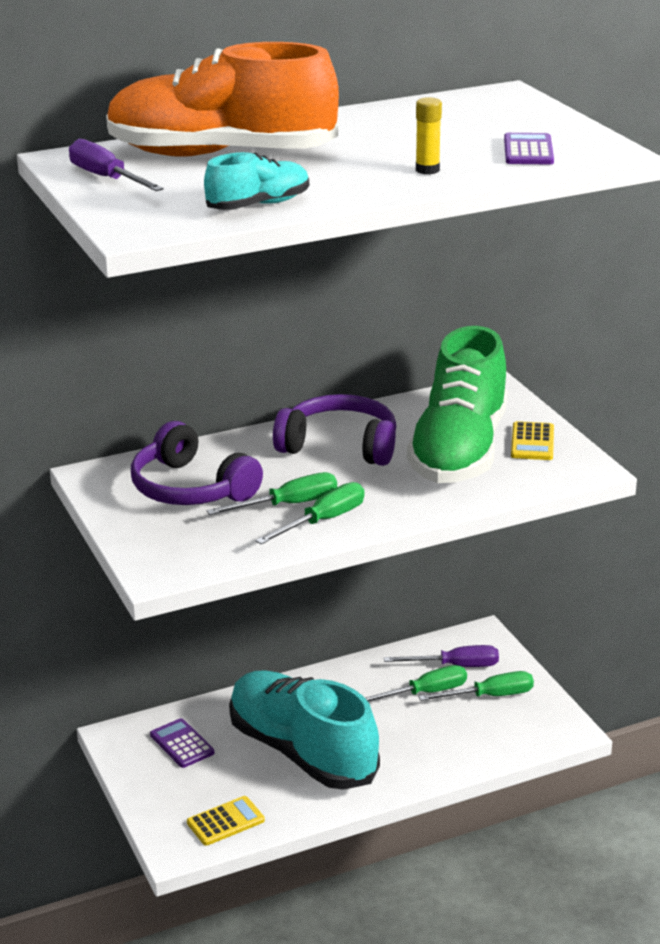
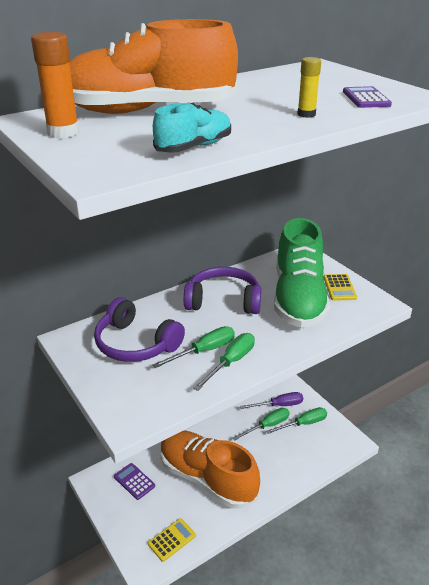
camera: 10 degrees left, 5 degrees up
(107, 178) = (63, 132): purple screwdriver -> orange glue stick
(302, 752) = (207, 478): turquoise shoe -> orange shoe

